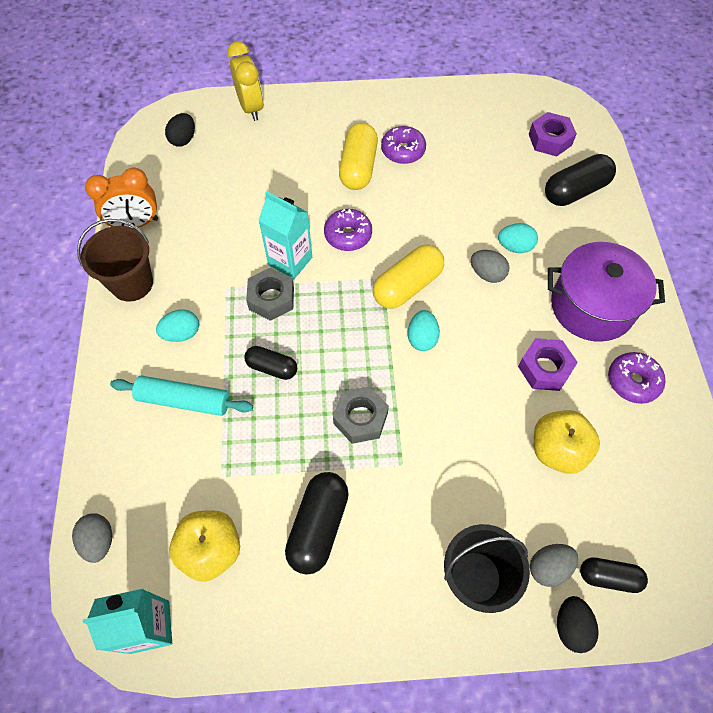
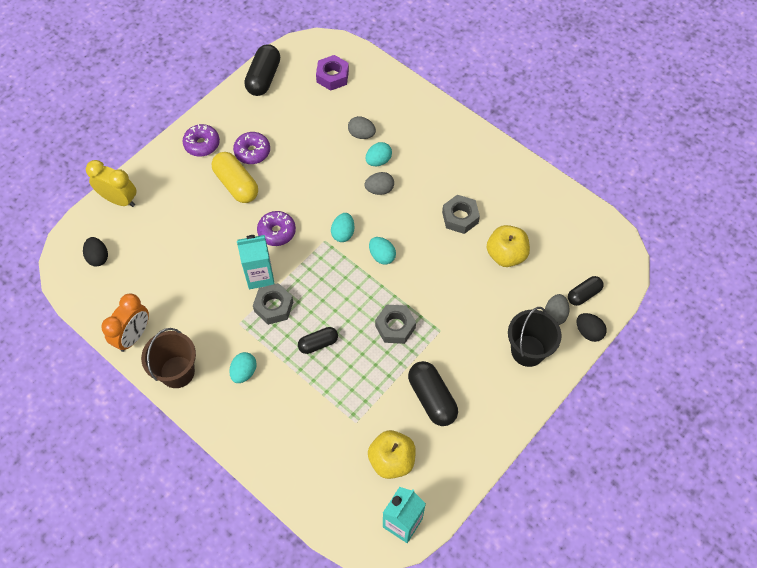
camera: 45 degrees left, 0 degrees up
(99, 541) = (329, 513): grey egg -> grey egg (361, 134)
(184, 400) = (289, 405): turquoise rolling pin -> none
(407, 286) = (343, 233): yellow capsule -> turquoise egg
(544, 368) = (460, 217): purple nut -> grey nut
(575, 191) = (378, 99): black capsule -> black capsule (264, 78)
(591, 306) = (451, 162): purple pot -> none
(632, 381) = (508, 187): purple donut -> purple donut (202, 144)

